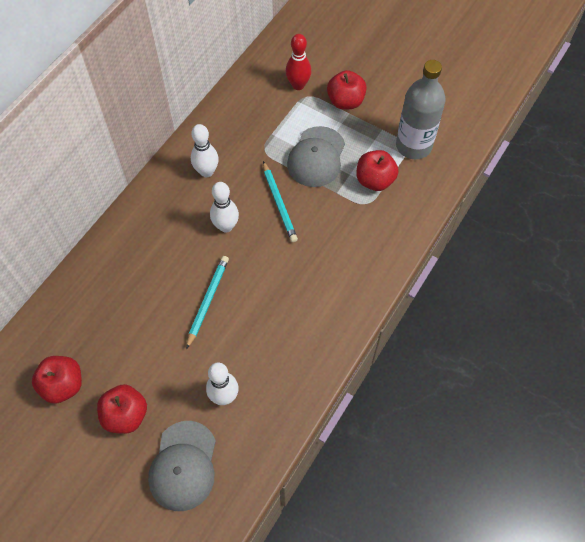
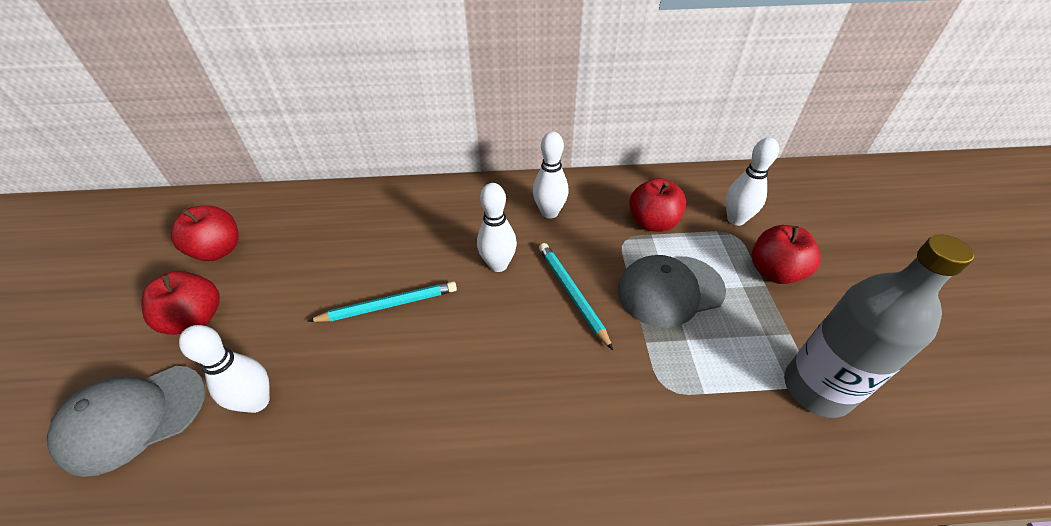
camera: 55 degrees right, 15 degrees down
(279, 203) = (572, 293): turquoise pencil -> turquoise pencil turned 120 degrees clockwise
(298, 85) = (736, 219): red bowling pin -> white bowling pin
(374, 180) = (710, 374): red apple -> red apple (652, 223)

